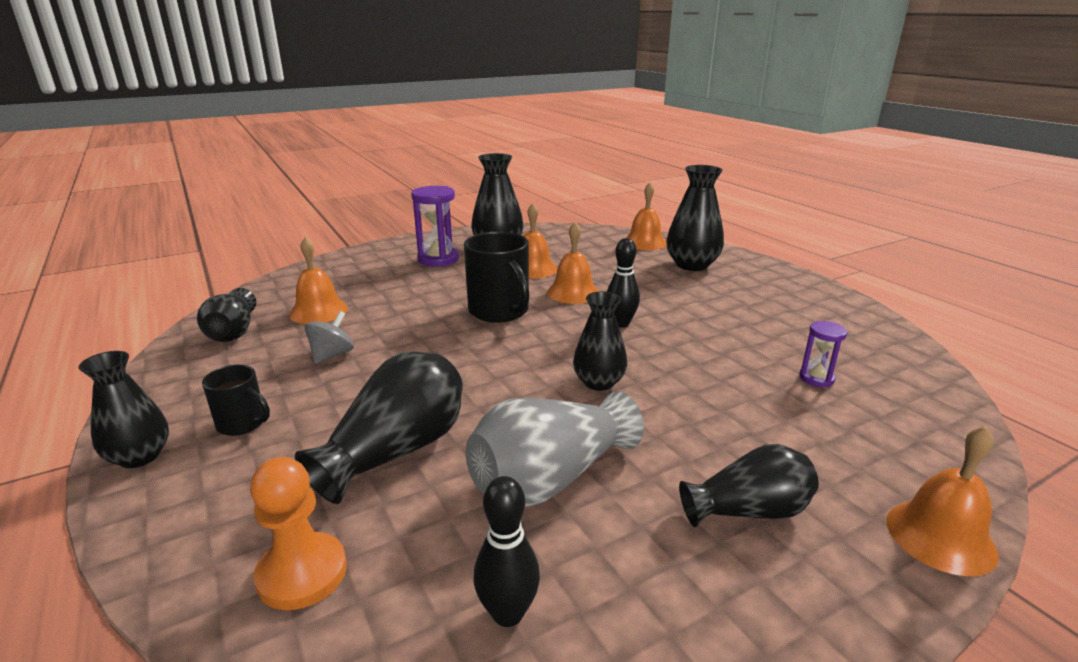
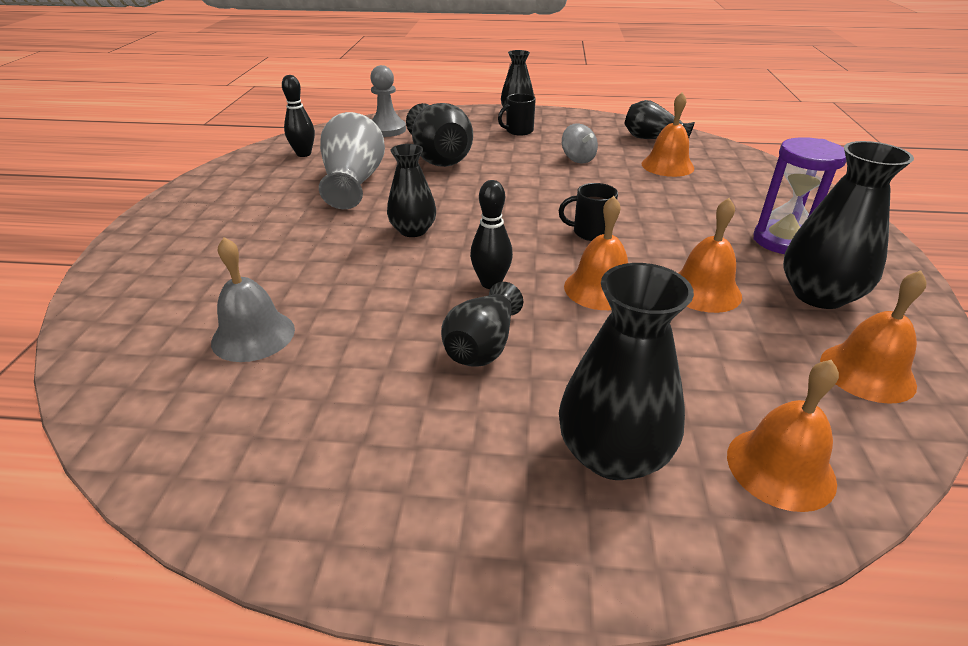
camera: 125 degrees right, 10 degrees up
(302, 573) = (387, 130): orange pawn -> grey pawn
(500, 311) = (590, 232): black mug -> black mug, size x0.55
(749, 511) = (237, 220): black vase -> black vase (482, 346)
(816, 378) = (253, 335): purple hourglass -> grey bell
(940, 536) = (116, 263): orange bell -> orange bell (867, 372)

